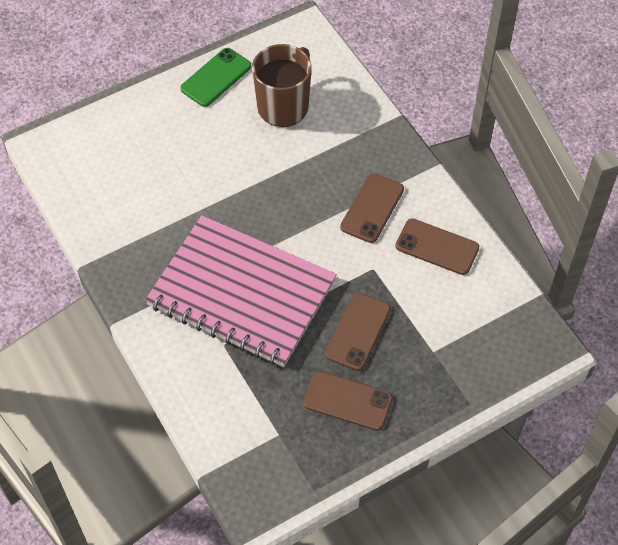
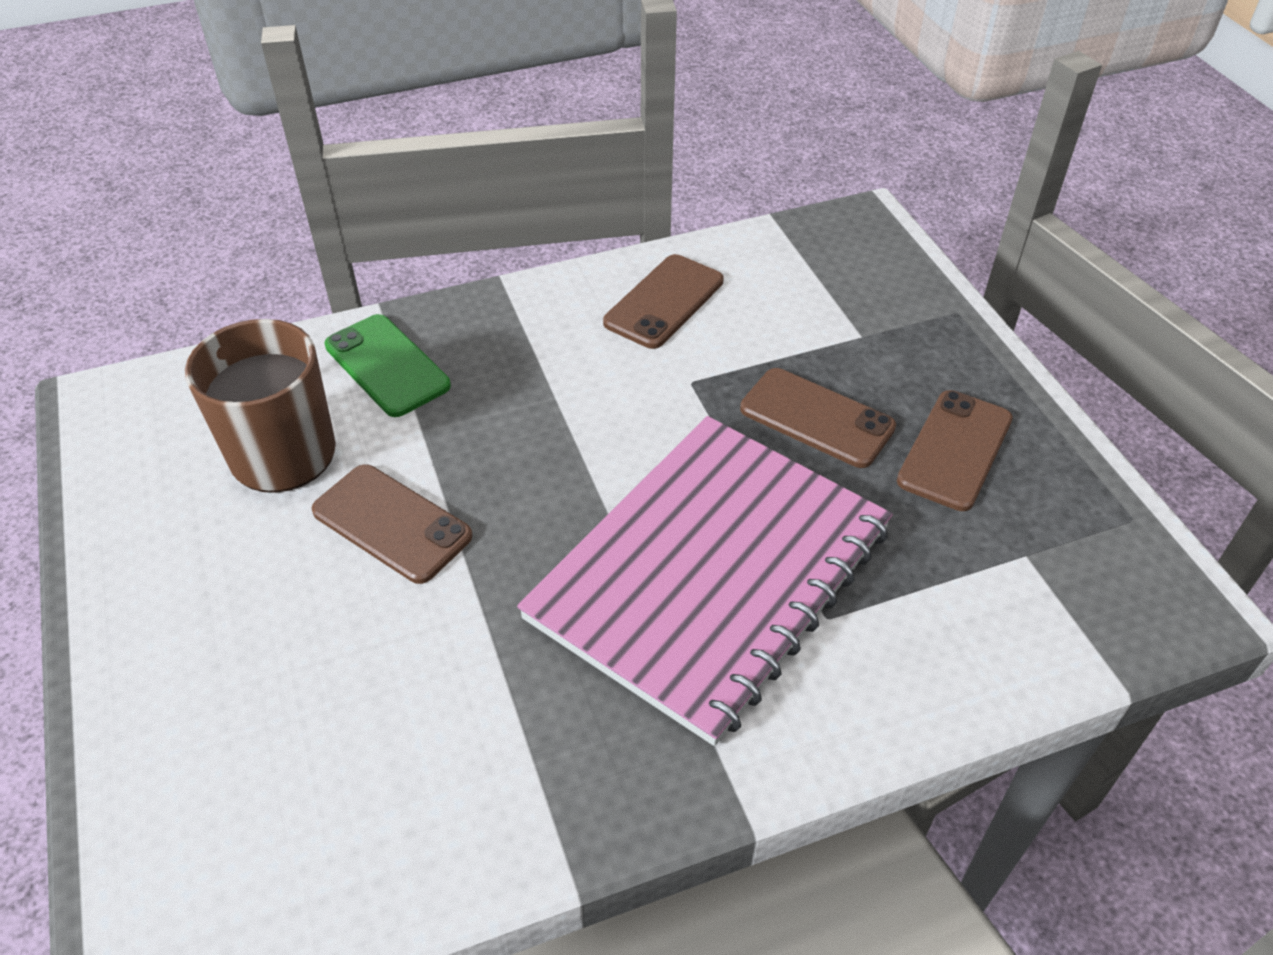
camera: 80 degrees left, 10 degrees down
(216, 77) = (146, 553): green phone -> green phone (387, 366)
(372, 208) = (564, 365): brown phone -> brown phone (391, 524)

